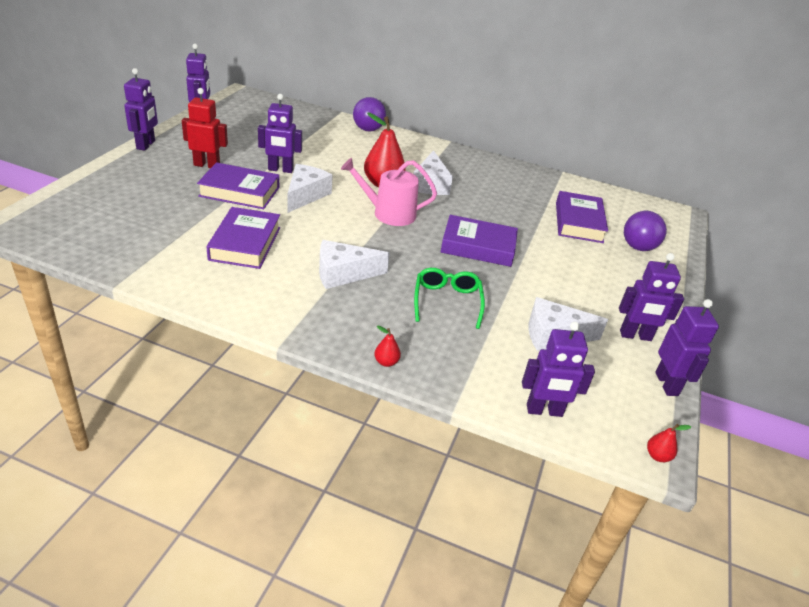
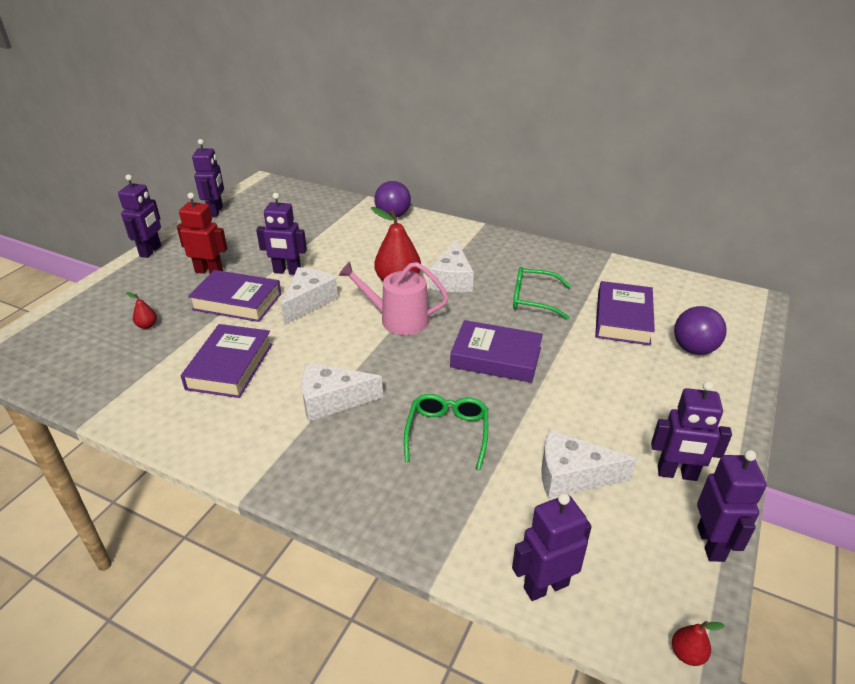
camera: 10 degrees right, 0 degrees up
(386, 362) = (361, 519): red pear -> red pear (147, 325)
(502, 204) = (533, 299): none -> green glasses
(544, 411) = (545, 586): purple robot -> purple robot turned 150 degrees clockwise

